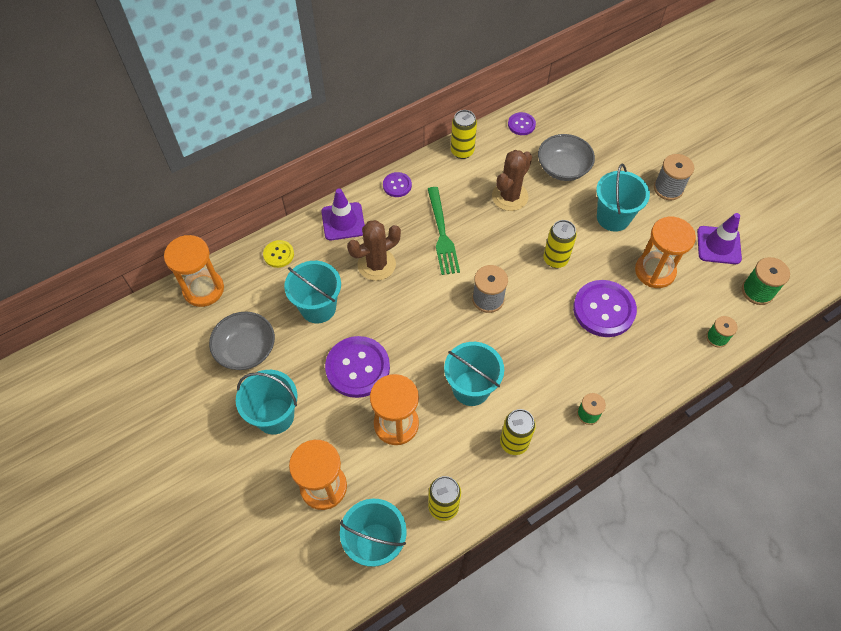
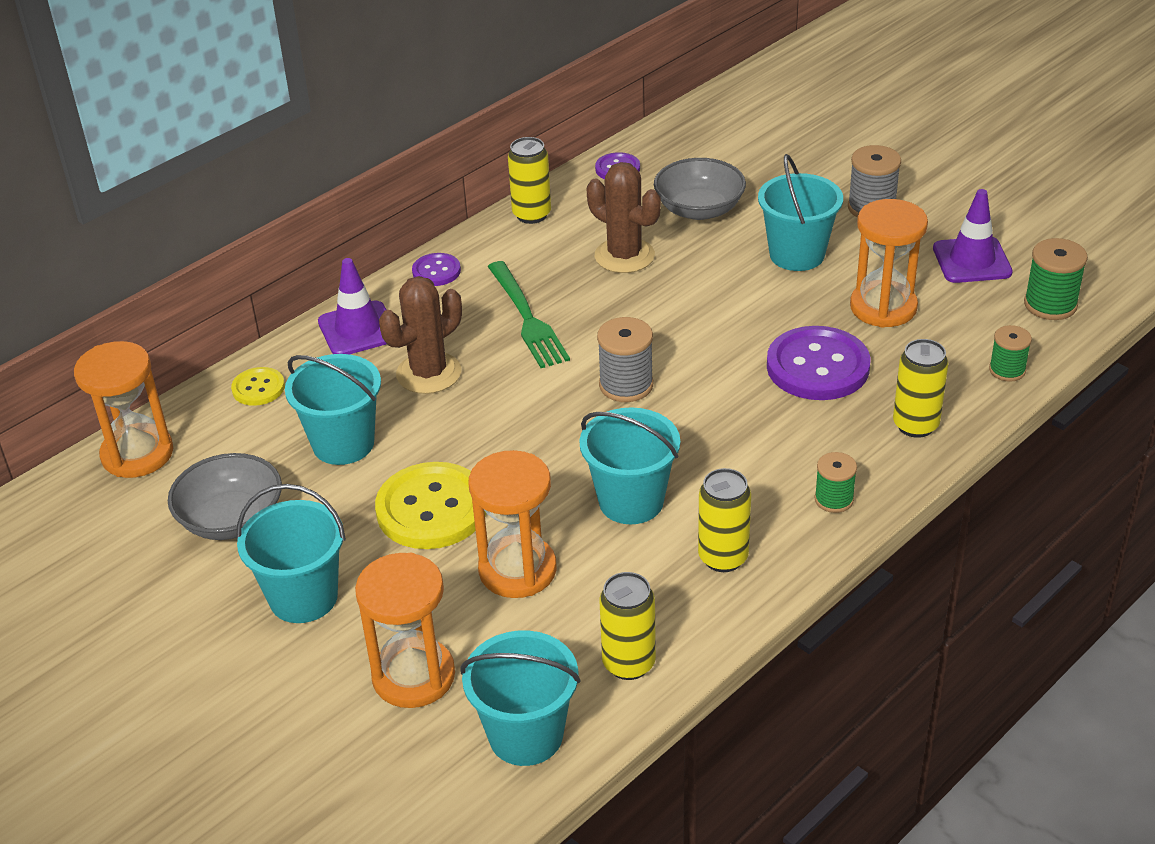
camera: 10 degrees left, 20 degrees down
(357, 368) = (432, 509): purple button -> yellow button
(509, 196) = (624, 256): brown cactus -> brown cactus turned 75 degrees counterclockwise
(555, 259) = (721, 319): yellow can -> yellow can (915, 425)

